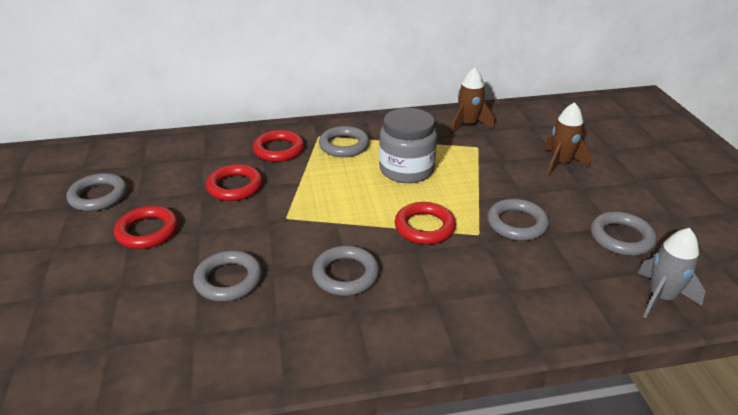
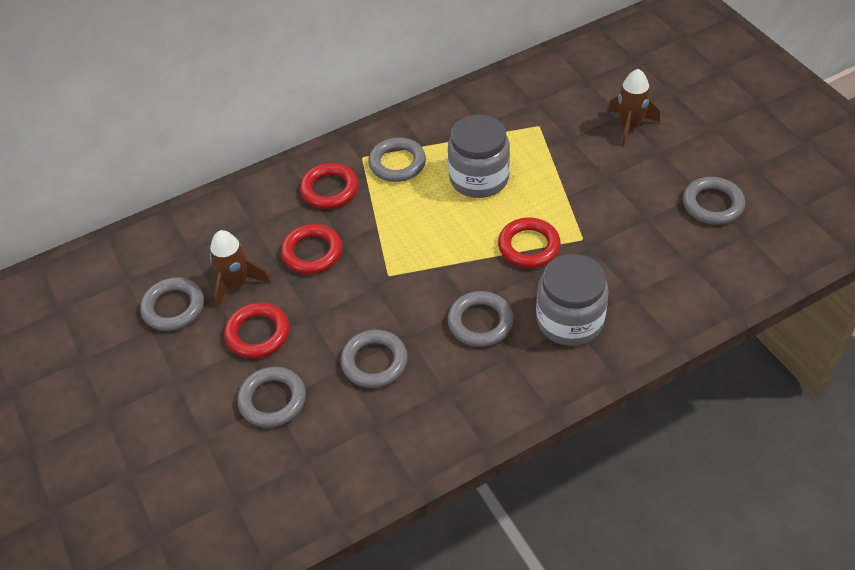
camera: 15 degrees left, 15 degrees up
(433, 296) = (569, 320): none -> grey jar
(468, 125) = (516, 96): brown rocket -> brown rocket (236, 283)
(517, 223) = (613, 216): grey ring -> grey ring (272, 400)
(661, 297) = (762, 261): grey rocket -> none

